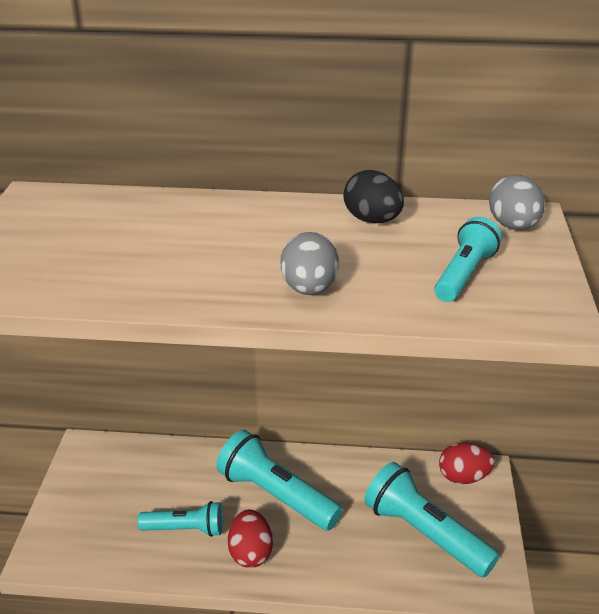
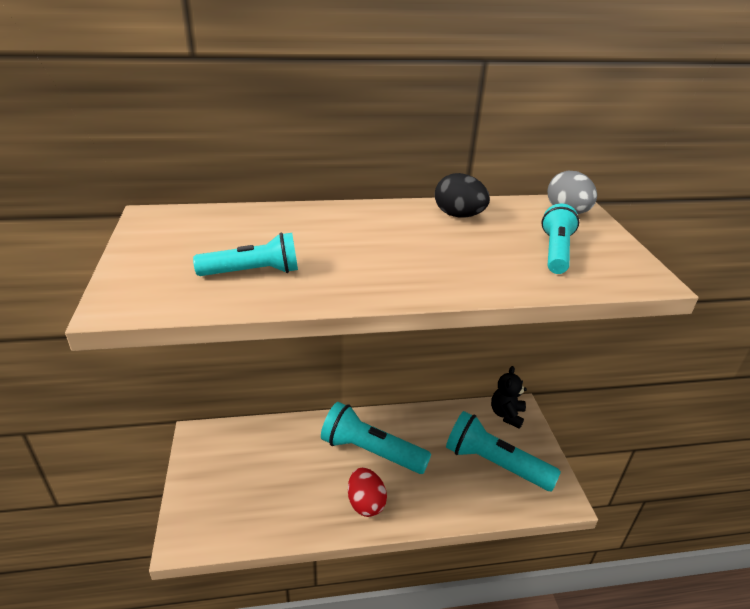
camera: 15 degrees left, 0 degrees up
(185, 529) = (305, 492): turquoise flashlight -> turquoise flashlight (253, 272)
(309, 289) = (441, 274): grey egg -> none
(463, 477) = (506, 415): red egg -> black teddy bear

